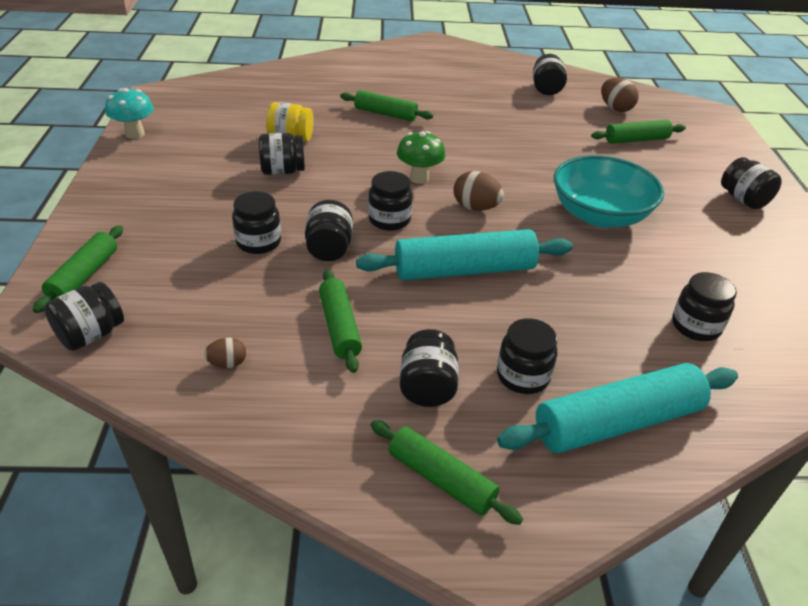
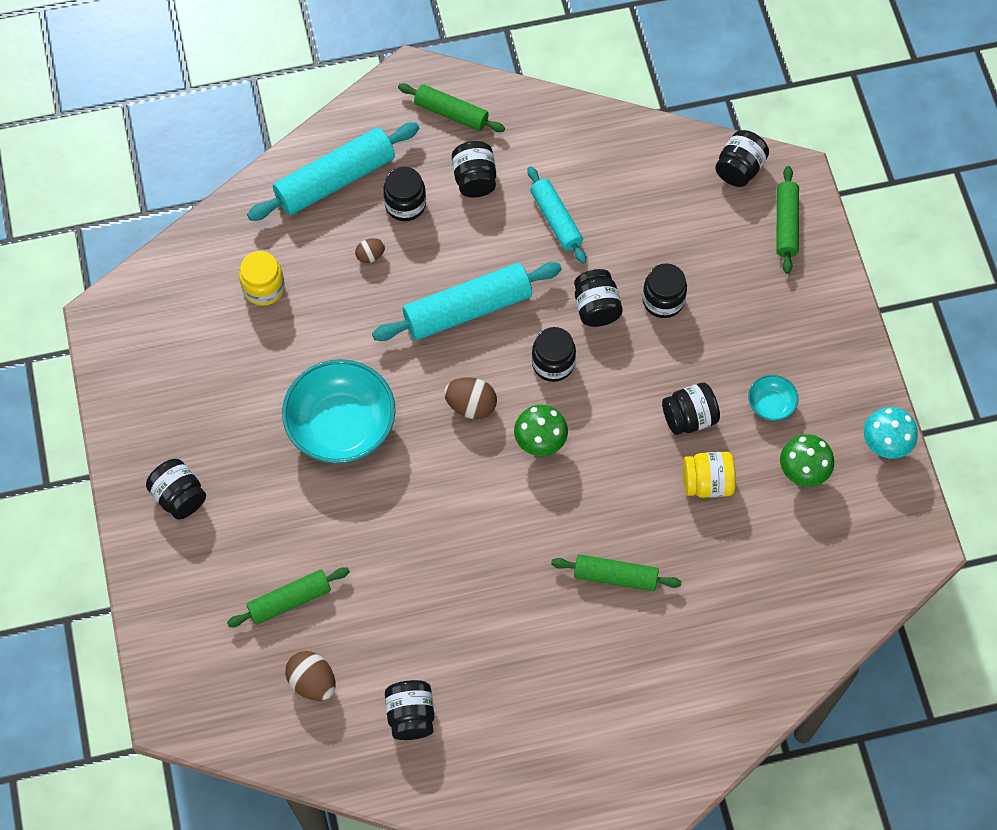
camera: 170 degrees right, 25 degrees up
(207, 167) = (771, 404): none -> turquoise bowl
(212, 132) = (802, 473): none -> green mushroom
(227, 363) = (625, 167): brown egg -> brown egg (370, 256)
(339, 327) = (556, 219): green rolling pin -> turquoise rolling pin
(695, 326) = (264, 288): black jar -> yellow jar

